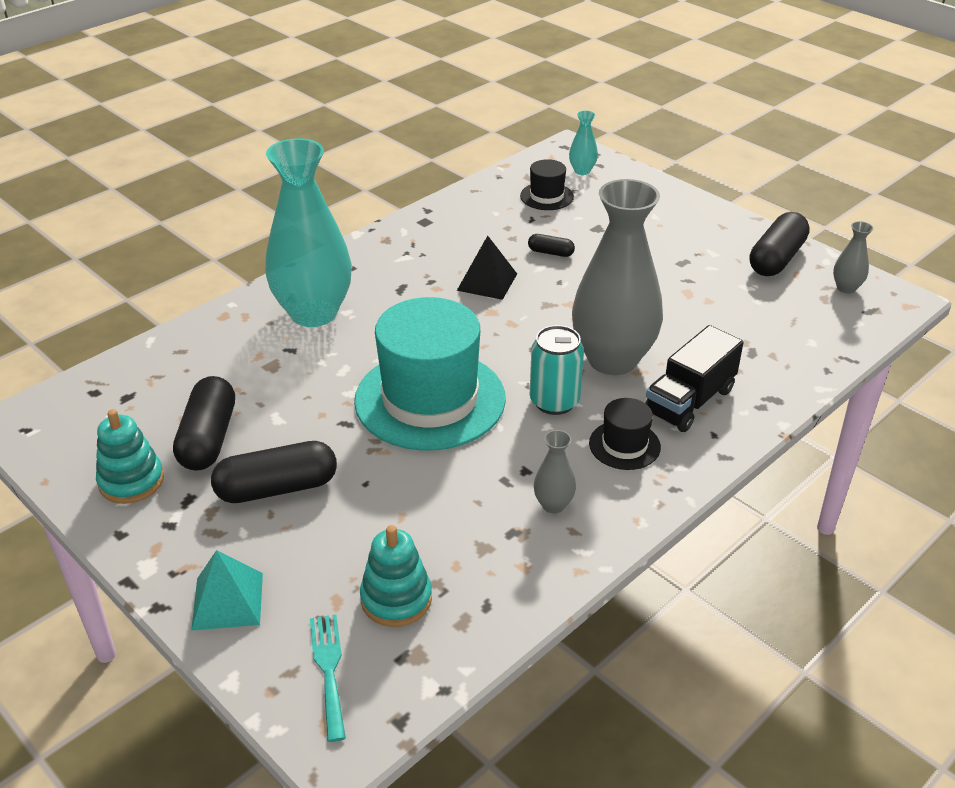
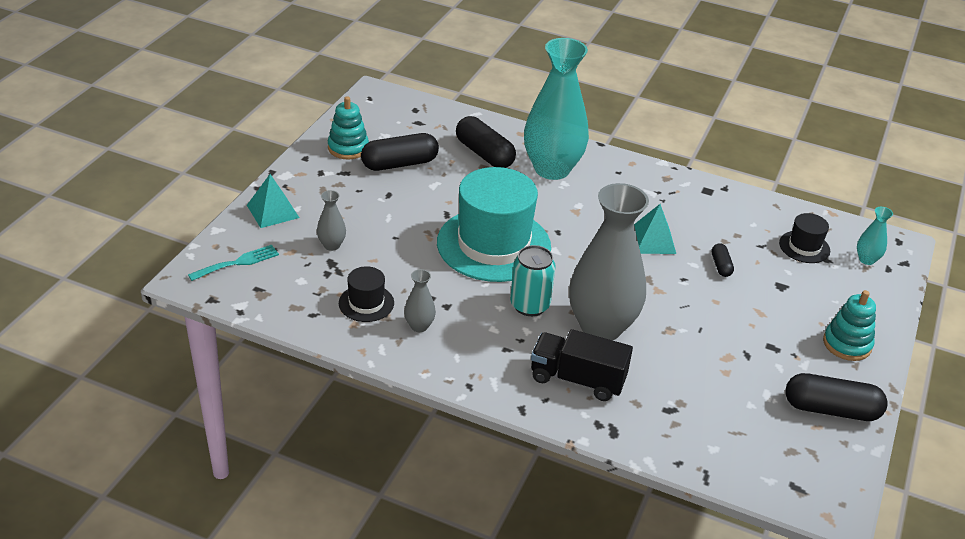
camera: 65 degrees right, 0 degrees up
(277, 488) = (371, 203): black capsule -> black capsule (484, 154)
(396, 599) = (302, 275): turquoise stacking toy -> turquoise stacking toy (847, 344)
(487, 282) = (652, 240): black pyramid -> turquoise pyramid
(624, 445) = (502, 351): black hat -> black hat (366, 303)
(846, 288) = (821, 466): grey vase -> grey vase (332, 245)

